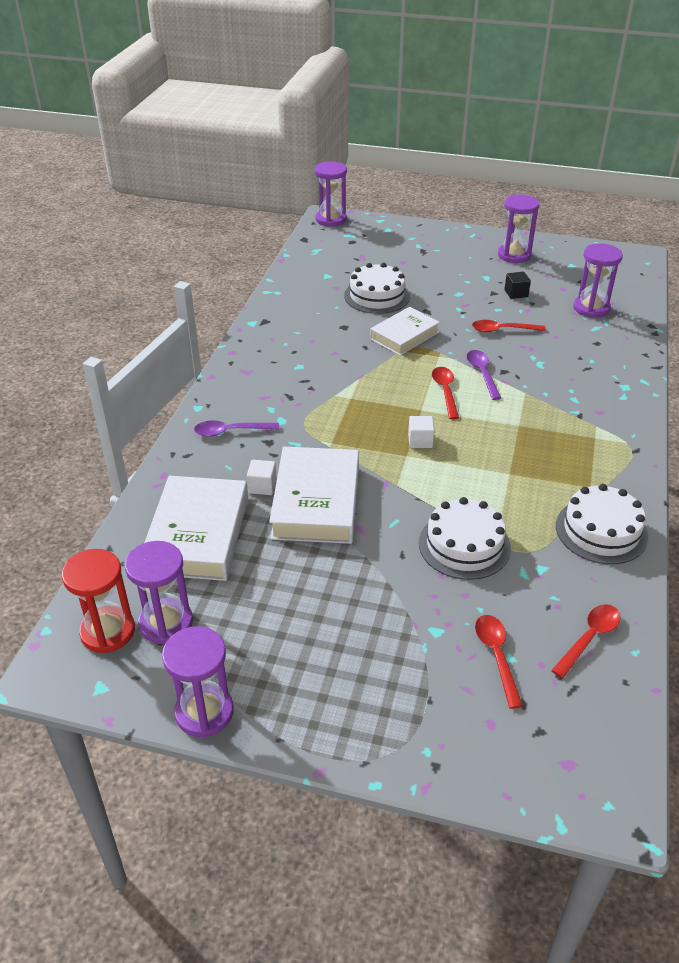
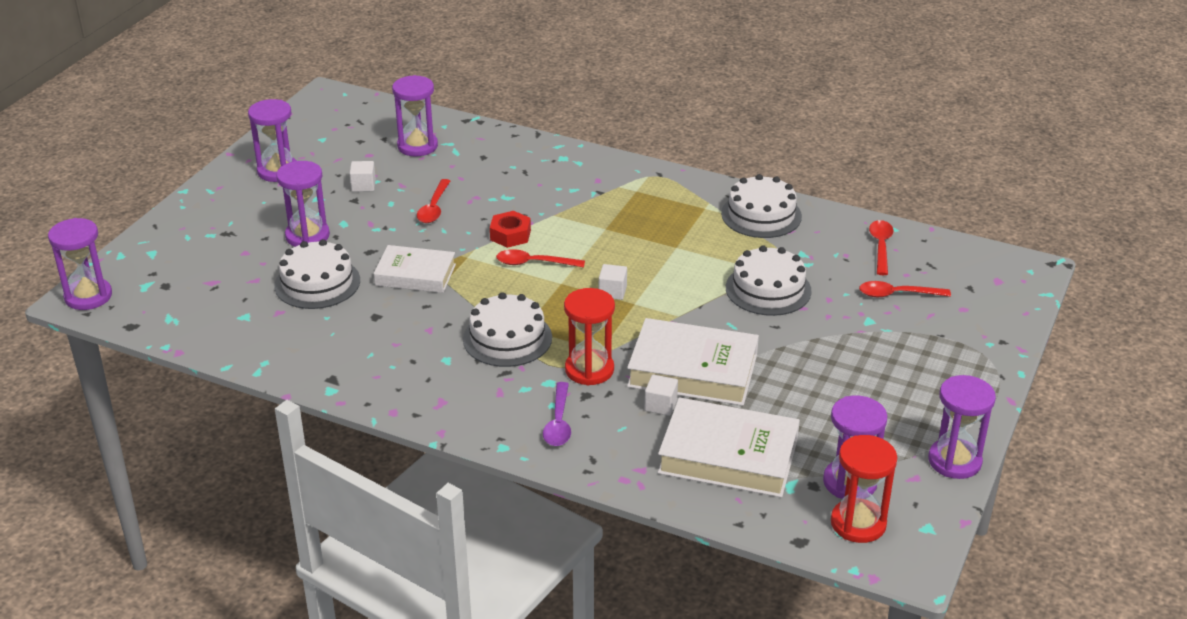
camera: 80 degrees left, 5 degrees down
(303, 440) = (589, 370): none -> red hourglass
(334, 391) = (507, 338): none -> white cake
(404, 336) = (415, 275): white book -> white book turned 45 degrees counterclockwise
(434, 282) = (307, 236): none -> purple hourglass
(482, 373) = (510, 235): purple spoon -> red nut
(516, 293) = (363, 185): black cube -> white cube
(589, 638) = (880, 246): red spoon -> red spoon turned 45 degrees clockwise

